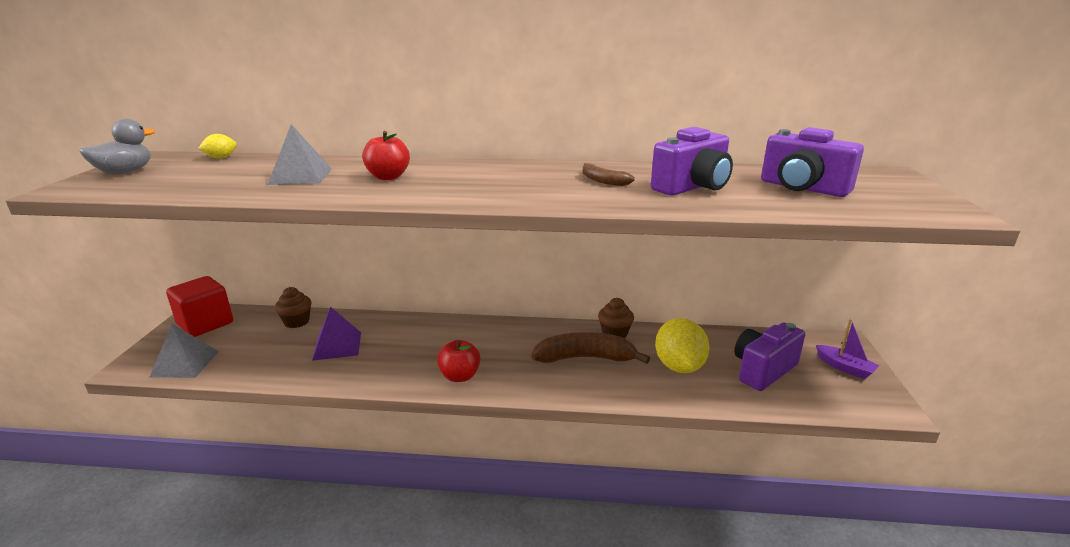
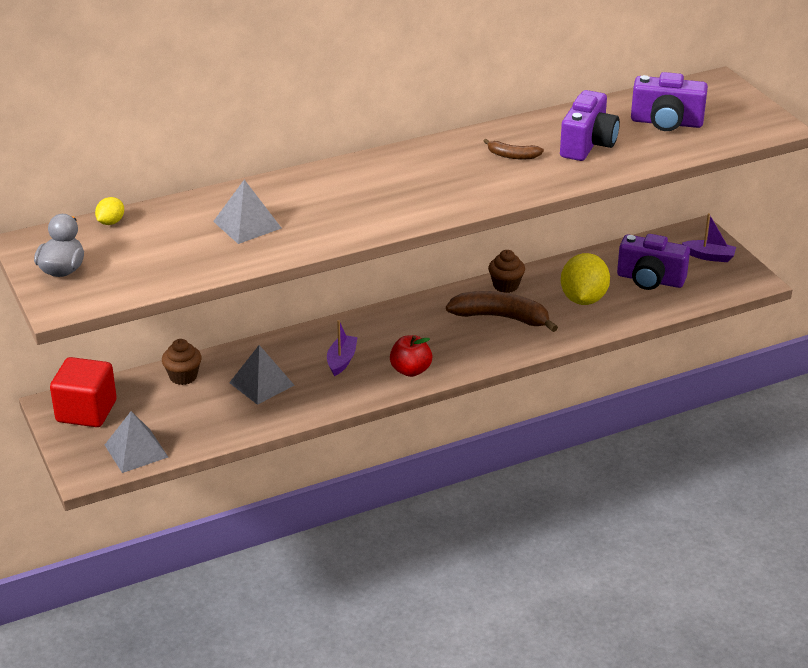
camera: 30 degrees left, 10 degrees up
(337, 345) = (262, 384): purple pyramid -> grey pyramid
(388, 177) = (328, 202): red apple -> none
(416, 349) = (341, 360): none -> purple boat
(585, 358) = (501, 317): brown banana -> brown banana turned 45 degrees clockwise
(679, 366) = (583, 299): yellow lemon -> yellow lemon turned 45 degrees clockwise
(763, 370) = (650, 280): purple camera -> purple camera turned 90 degrees counterclockwise

